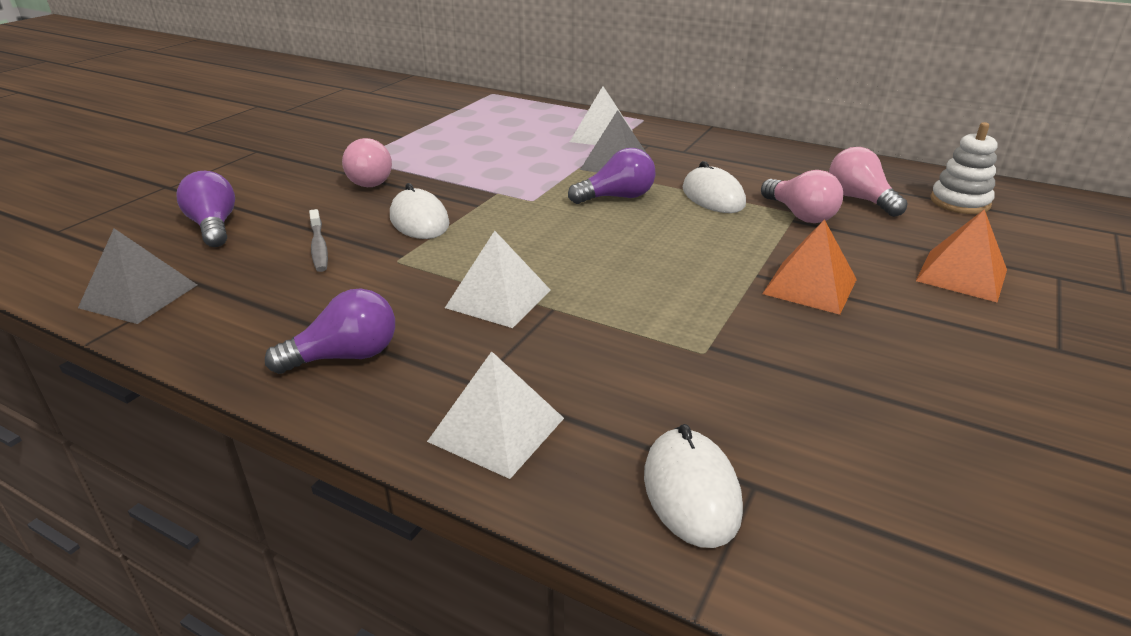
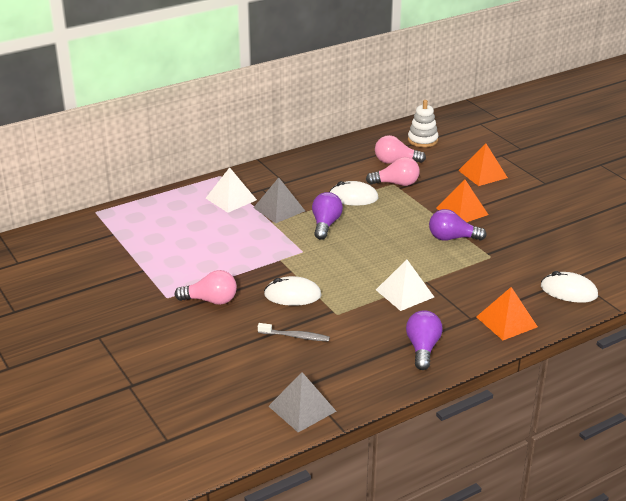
camera: 60 degrees left, 0 degrees up
(214, 227) = (227, 371): purple light bulb -> purple light bulb (452, 238)
(496, 429) = (506, 321): white pyramid -> orange pyramid

